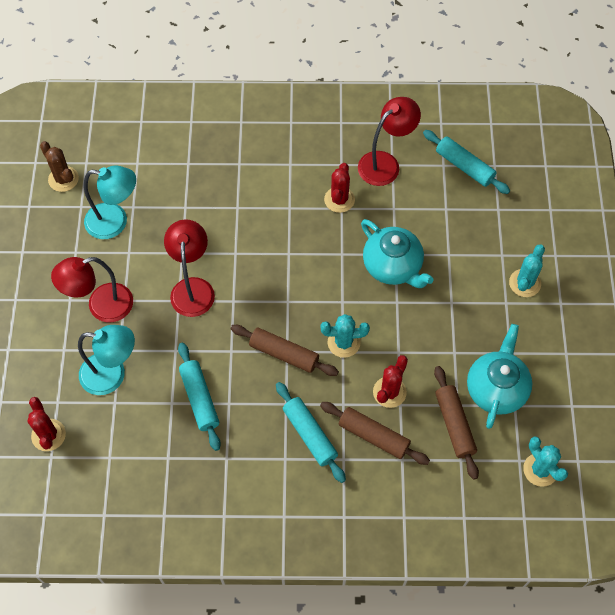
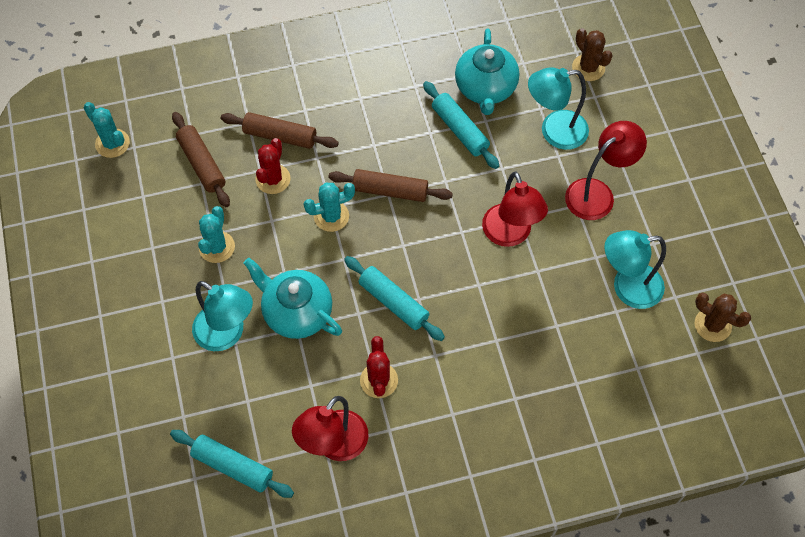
camera: 165 degrees right, 0 degrees up
(48, 435) = (588, 68): red cactus -> brown cactus
(310, 434) = (342, 123): turquoise rolling pin -> turquoise rolling pin (393, 302)
(454, 262) = (227, 334): none -> turquoise lamp
(496, 389) = (163, 207): turquoise teapot -> turquoise teapot (485, 88)
(524, 283) = (142, 329): turquoise cactus -> turquoise cactus (217, 247)

